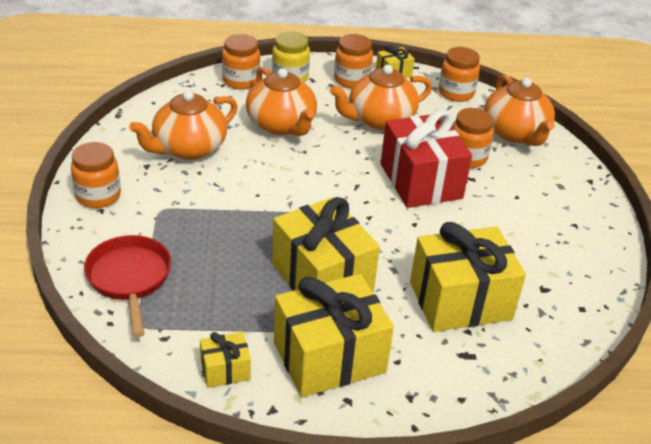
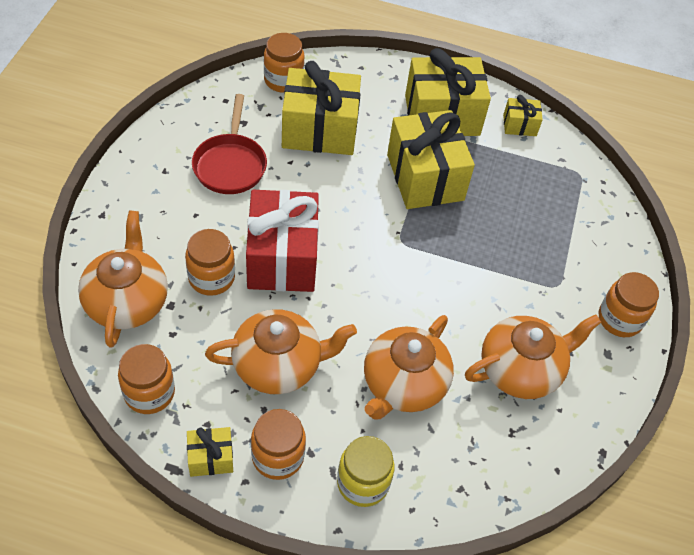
camera: 165 degrees left, 15 degrees up
(130, 279) = (588, 216): red pan -> red pan (230, 164)
(241, 81) = (433, 491): orange jar -> orange jar (283, 80)
(281, 125) = (403, 384): orange teapot -> orange teapot turned 135 degrees counterclockwise

